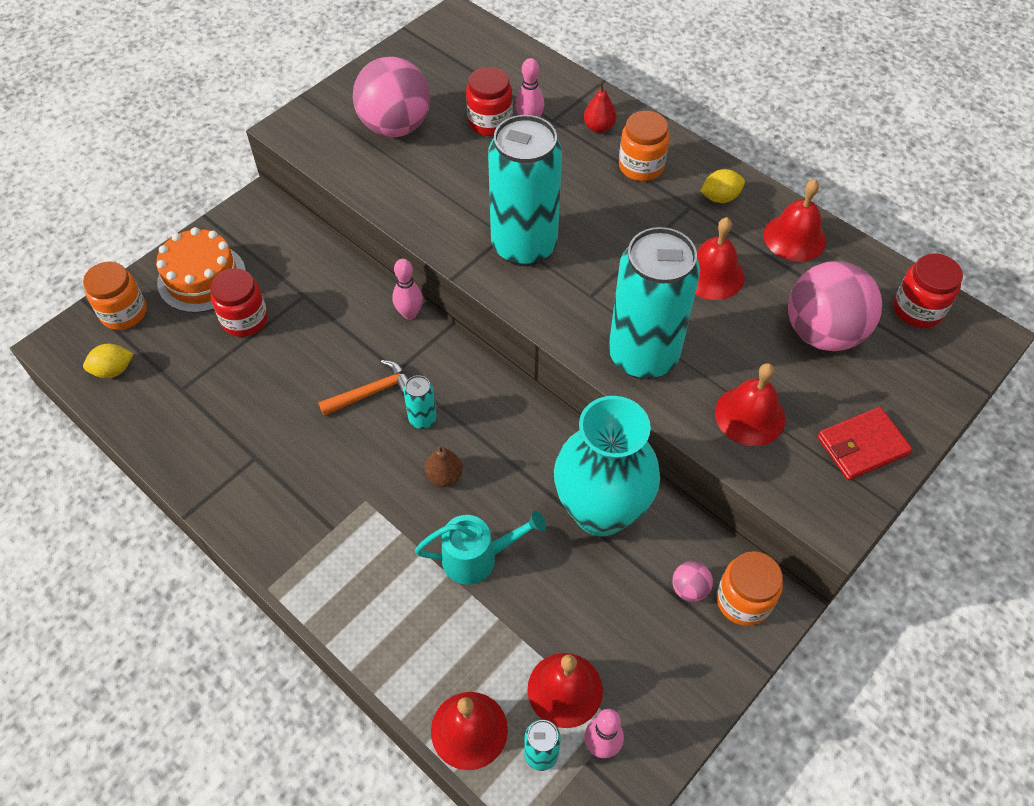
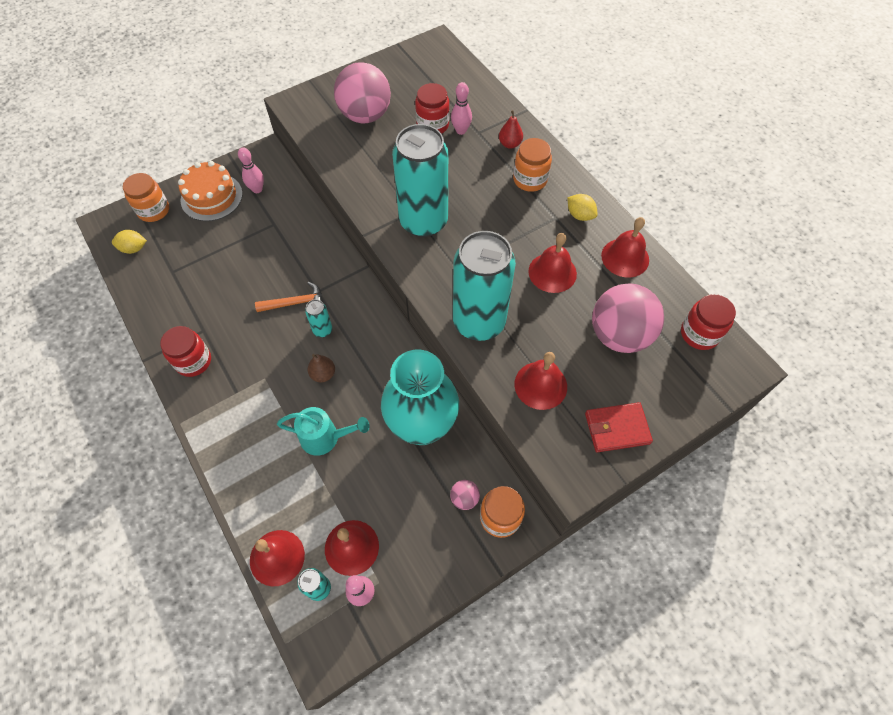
camera: 15 degrees right, 5 degrees up
(245, 319) = (229, 232): red jar -> red jar (193, 361)
(409, 313) = (340, 252): pink bowling pin -> pink bowling pin (257, 189)
(720, 197) = (580, 215): yellow lemon -> yellow lemon turned 45 degrees clockwise

